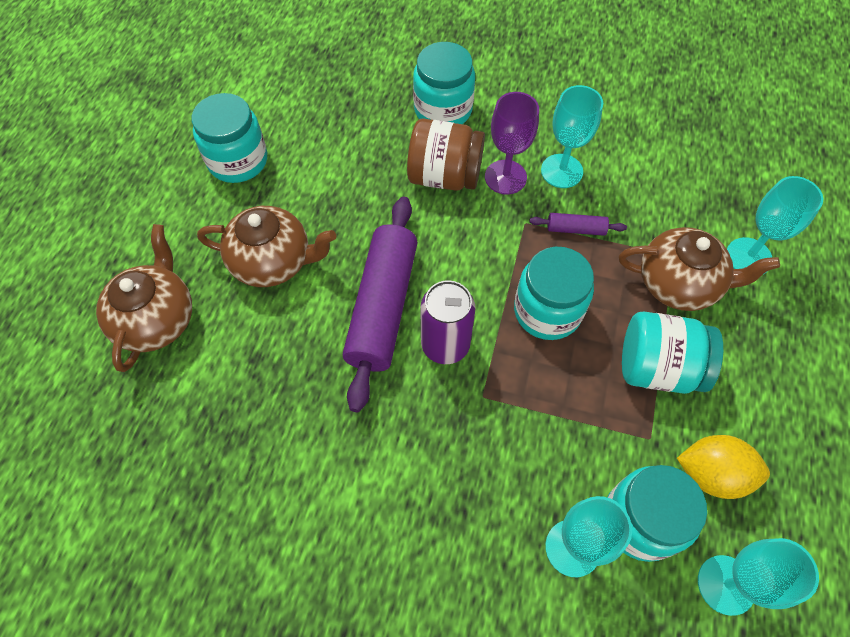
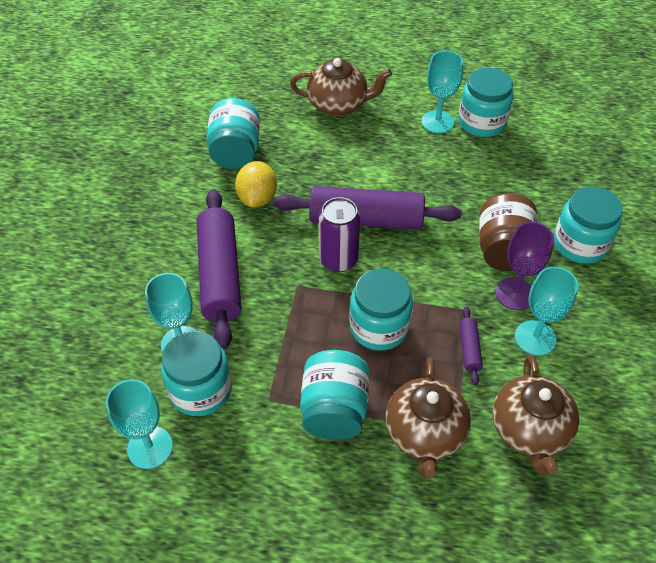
camera: 85 degrees right, 10 degrees down
(222, 470) = (235, 152): none -> turquoise jar
(273, 262) = (394, 154): brown teapot -> brown teapot (529, 430)
(459, 496) = (220, 275): none -> purple rolling pin
(712, 474) = (239, 445): yellow lemon -> yellow lemon (257, 198)
(748, 257) = (470, 503): turquoise goblet -> turquoise goblet (437, 122)

